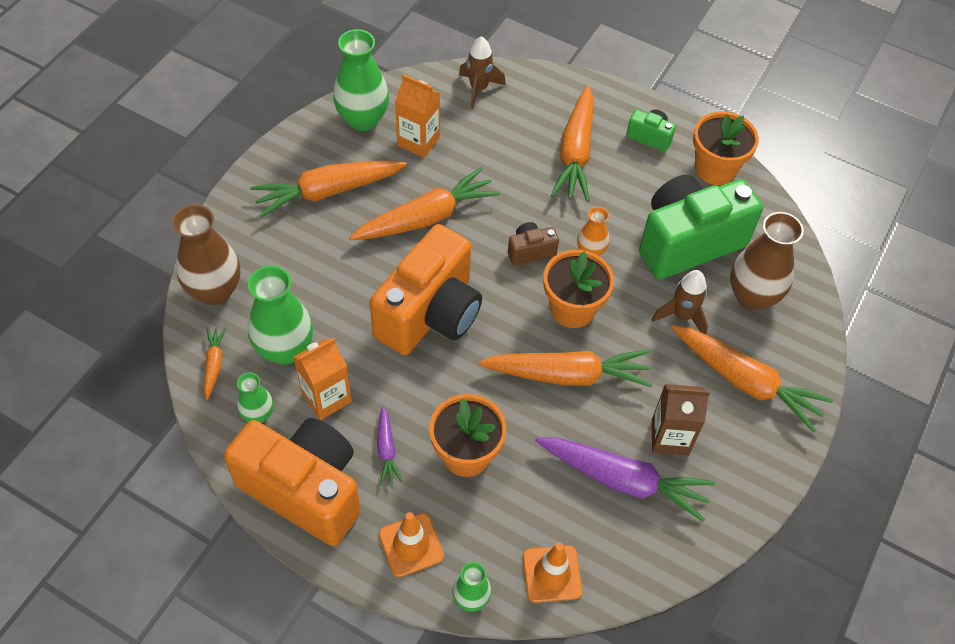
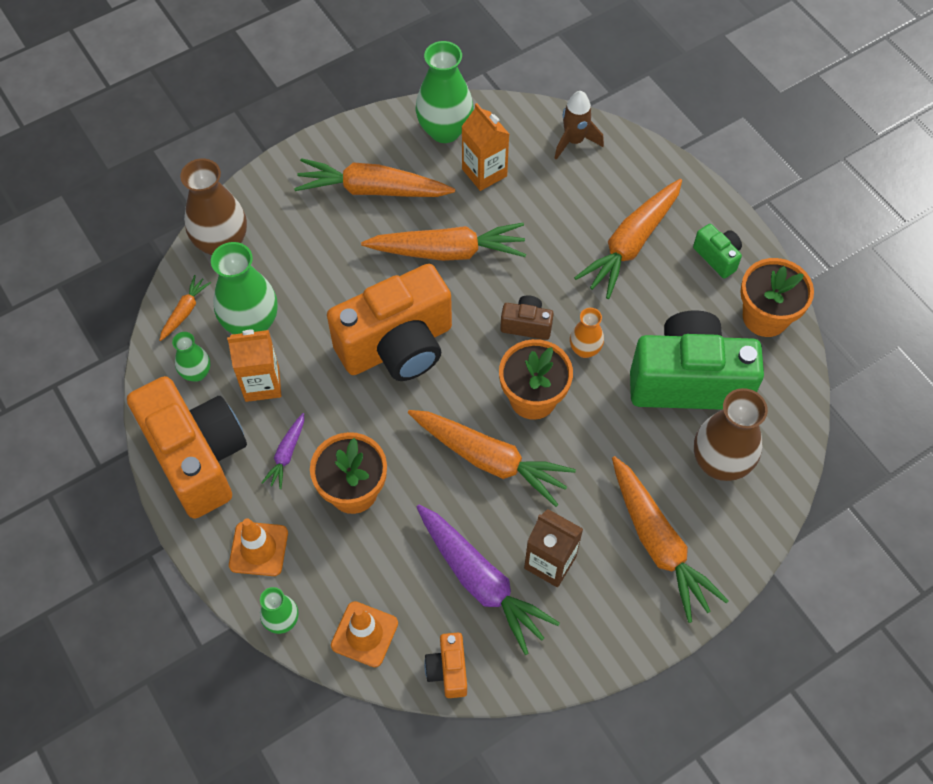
camera: 30 degrees right, 5 degrees up
(642, 569) = (448, 670): none -> orange camera
(682, 316) = (635, 451): brown rocket -> none

